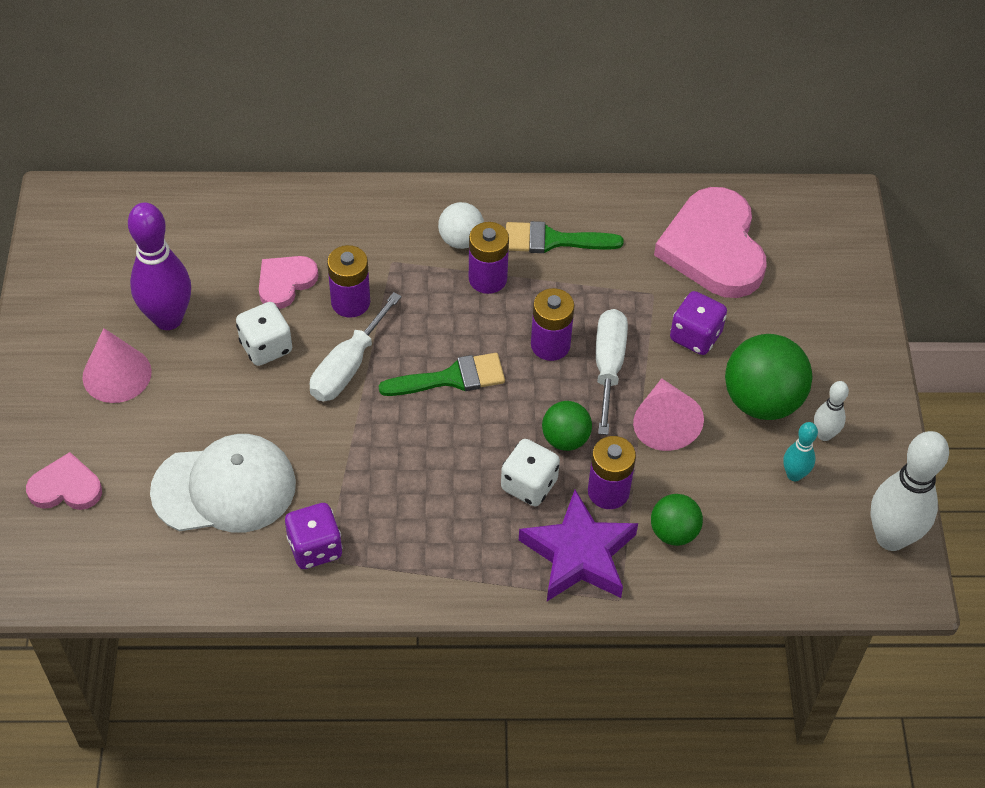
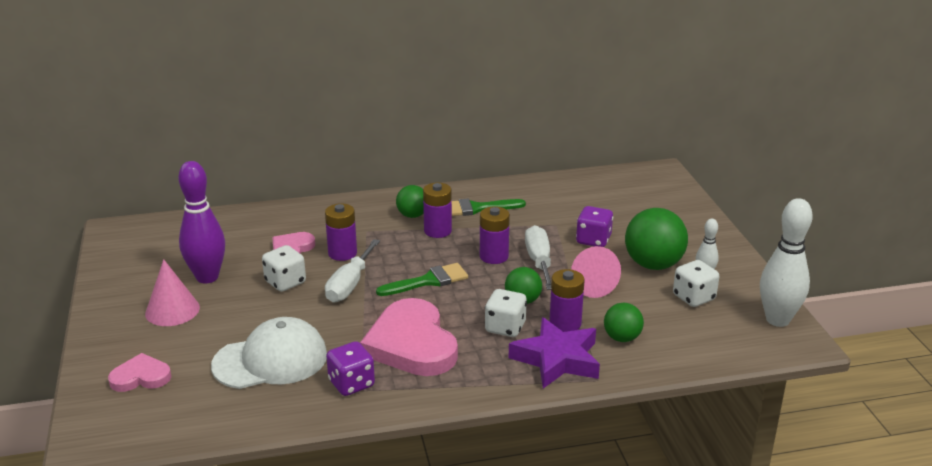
camera: 10 degrees left, 25 degrees down
(461, 240) = (412, 215): white ball -> green ball
(713, 248) = (587, 200): pink heart -> pink heart (411, 344)
(794, 475) = (694, 297): turquoise bowling pin -> white dice

